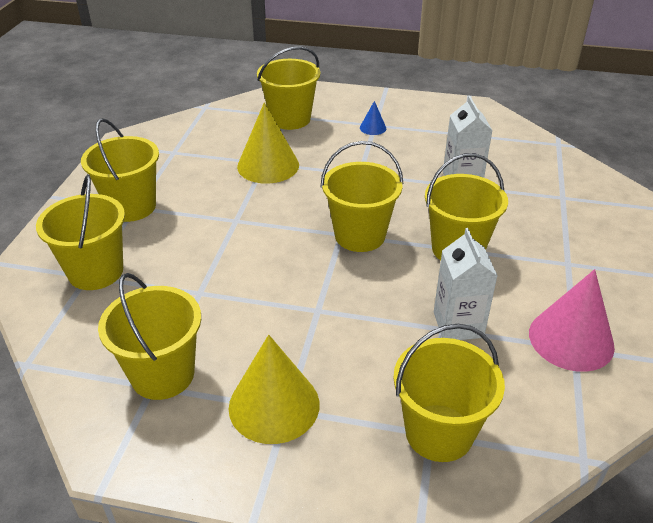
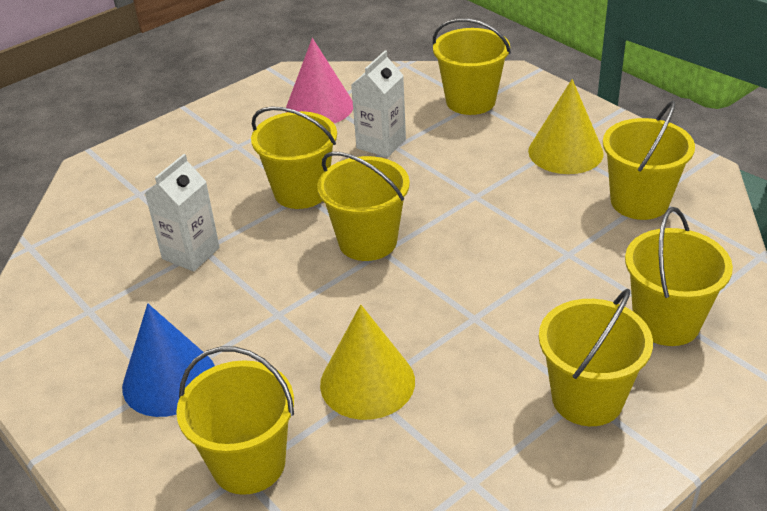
camera: 140 degrees left, 0 degrees up
(373, 128) = (169, 380): blue cone -> blue cone, size x2.14

